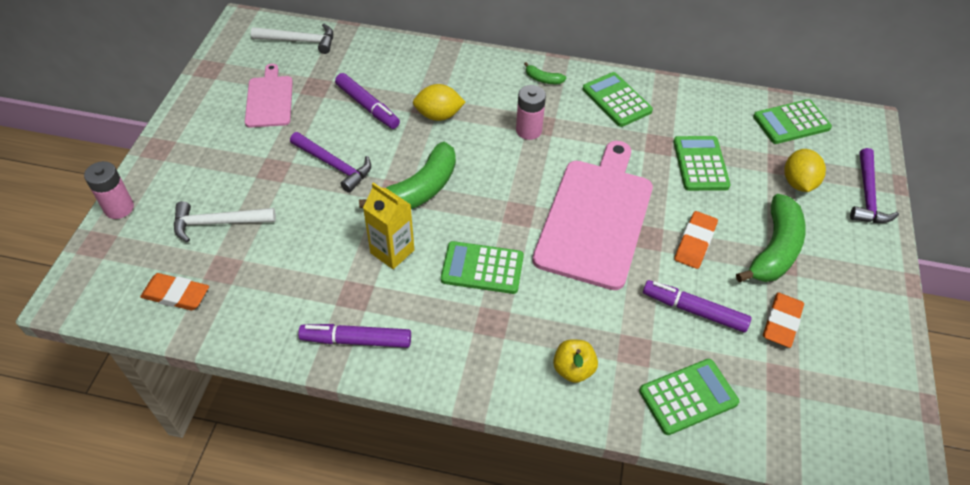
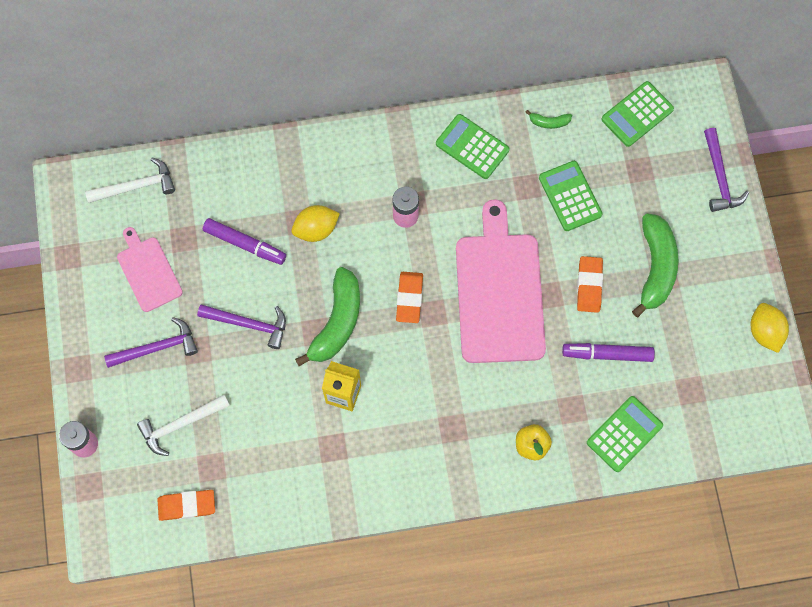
camera: 20 degrees left, 20 degrees up
(239, 156) = (157, 348): none -> purple hammer
(356, 340) = (354, 487): purple marker -> none
(482, 268) = (424, 381): green calculator -> none
(543, 79) = (394, 146): green banana -> green banana (549, 122)
(781, 322) = (677, 338): orange eraser -> orange eraser (409, 298)
(798, 183) = (659, 185): yellow lemon -> yellow lemon (764, 332)

